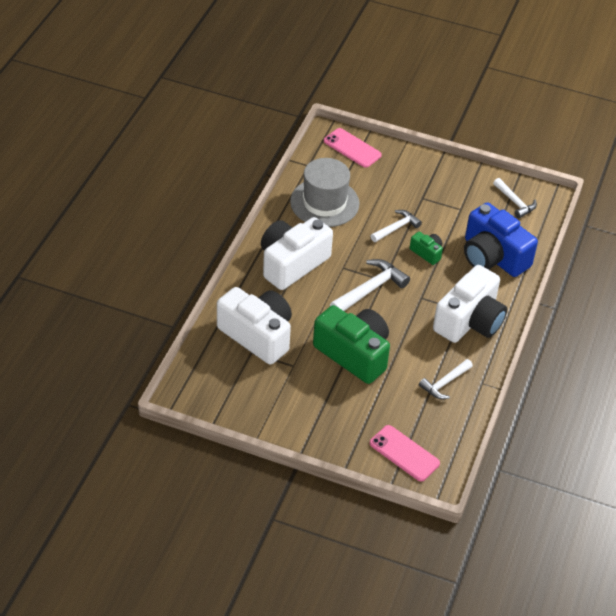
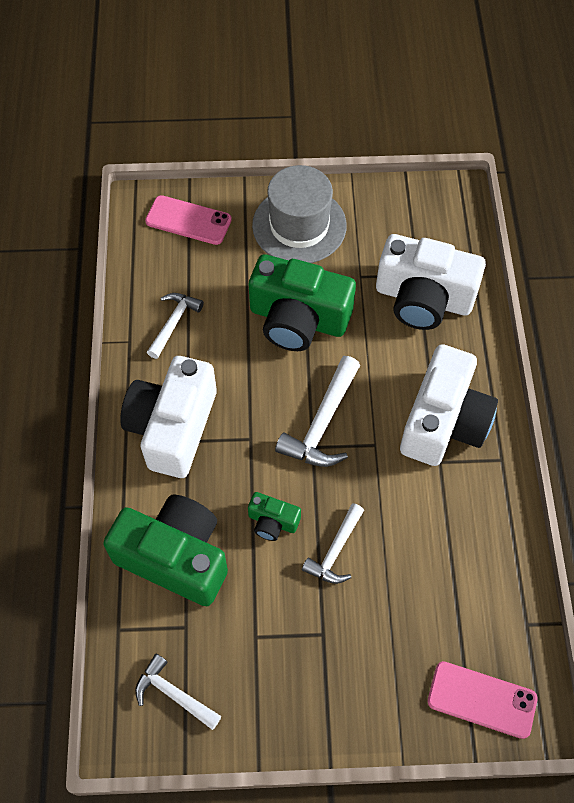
camera: 160 degrees right, 15 degrees up
(324, 203) = (460, 554): grey hat -> grey hat (299, 225)
(493, 256) = (175, 557): blue camera -> green camera

